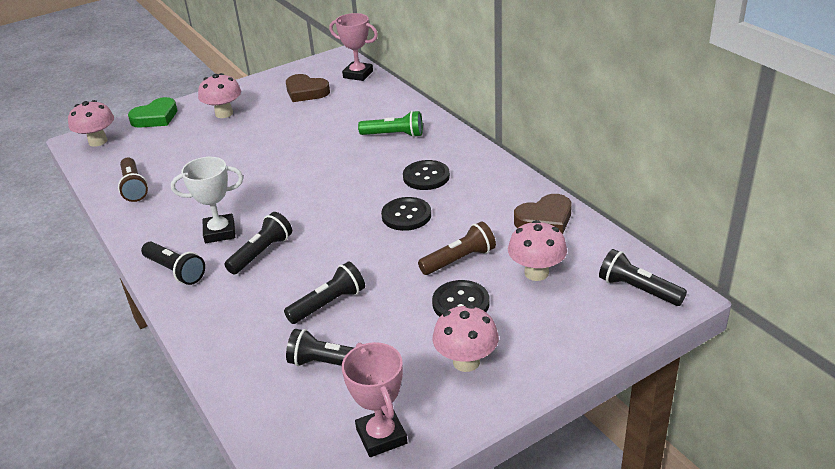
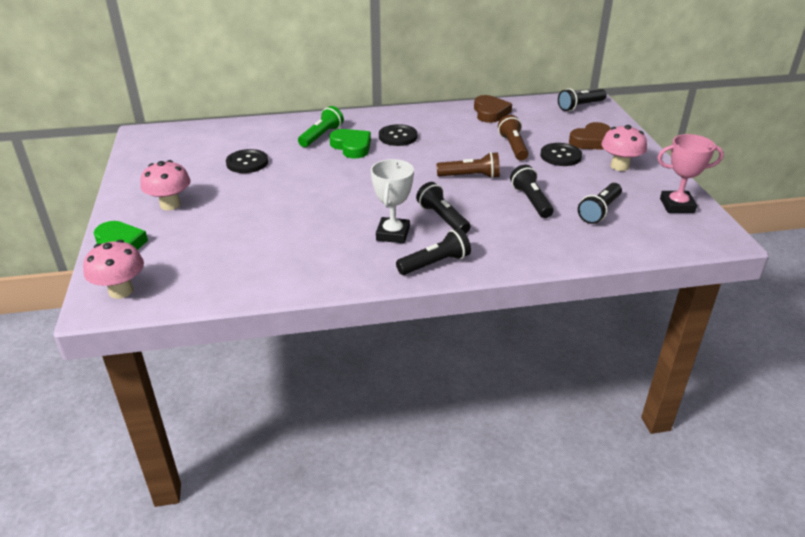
camera: 70 degrees left, 0 degrees up
(134, 187) = (260, 274): brown flashlight -> brown flashlight (470, 176)
(306, 92) = (189, 158): brown heart -> brown heart (591, 141)
(358, 74) = (192, 131): pink trophy -> none
(383, 158) = (352, 147): none -> green heart
(406, 215) = (443, 153): black button -> black button (247, 163)
(536, 273) = (545, 128): pink mushroom -> none

